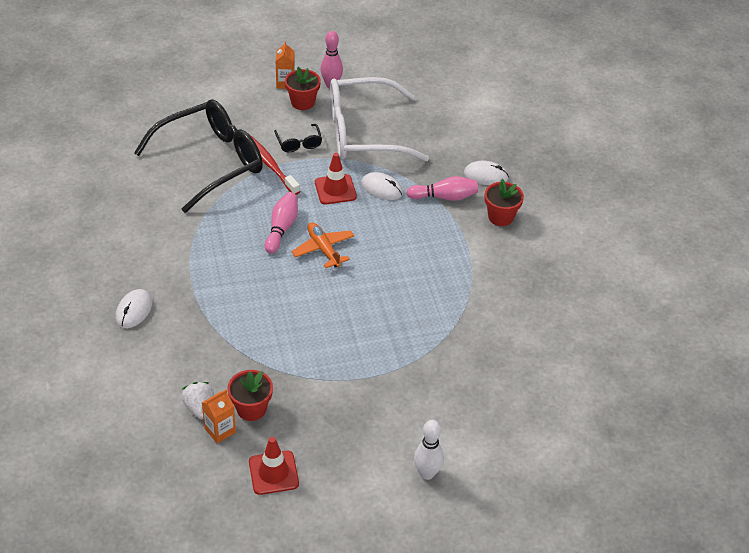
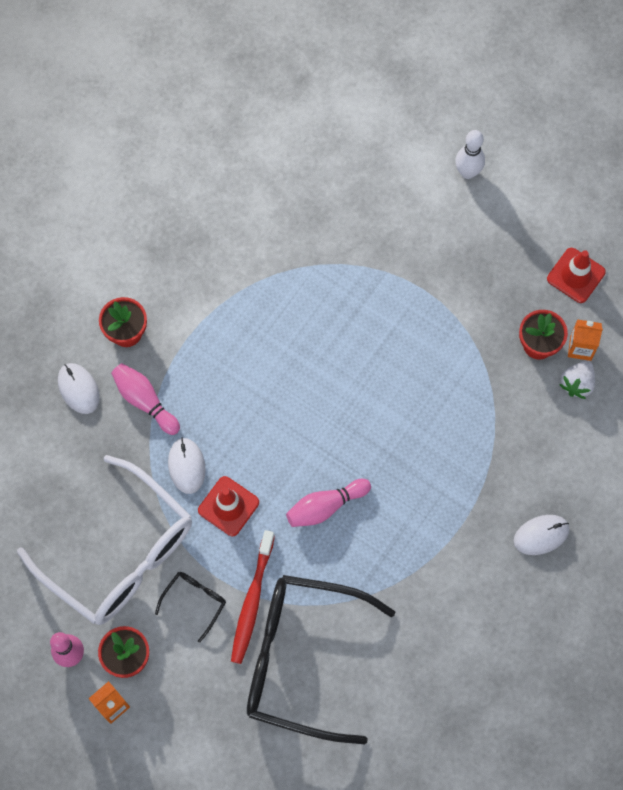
camera: 130 degrees left, 25 degrees up
(323, 249) = (316, 446): orange plane -> none

